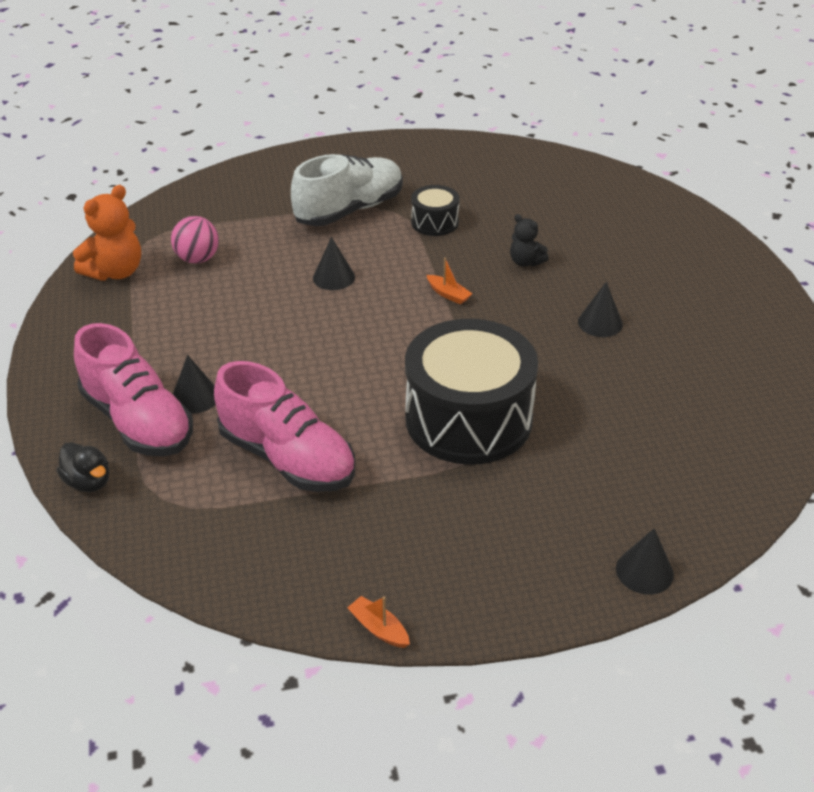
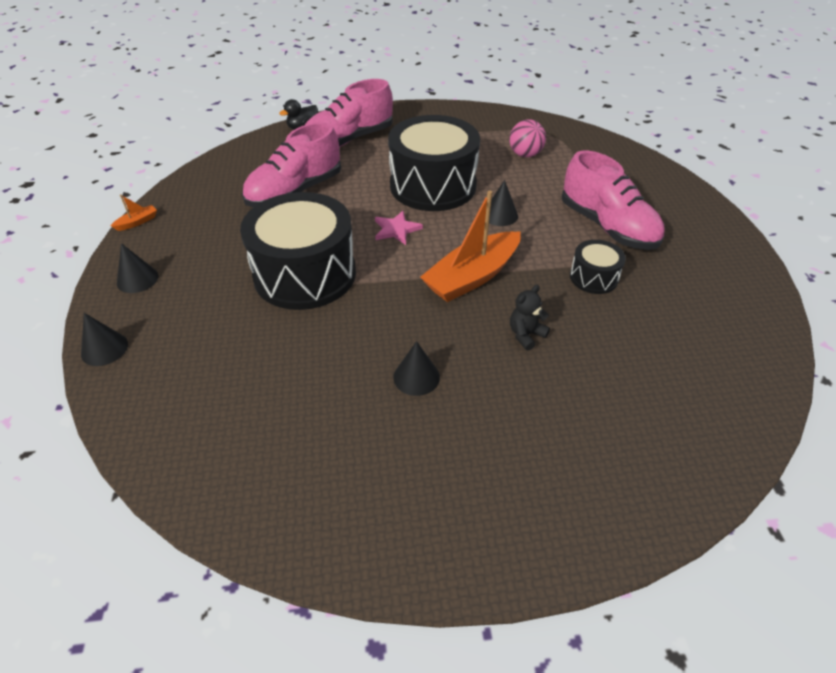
camera: 95 degrees right, 5 degrees up
(115, 272) = (508, 124): orange teddy bear -> none
(195, 397) = (366, 158): black cone -> black cone (137, 279)
(271, 330) = (433, 185): none -> black drum
(349, 210) = (607, 226): white shoe -> pink shoe
(370, 353) = (396, 229): none -> pink star
(448, 294) = (472, 277): orange boat -> orange boat, size x2.46

